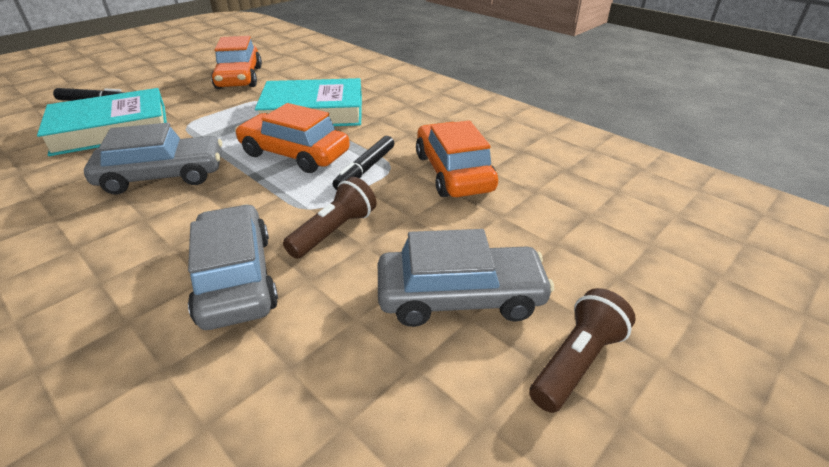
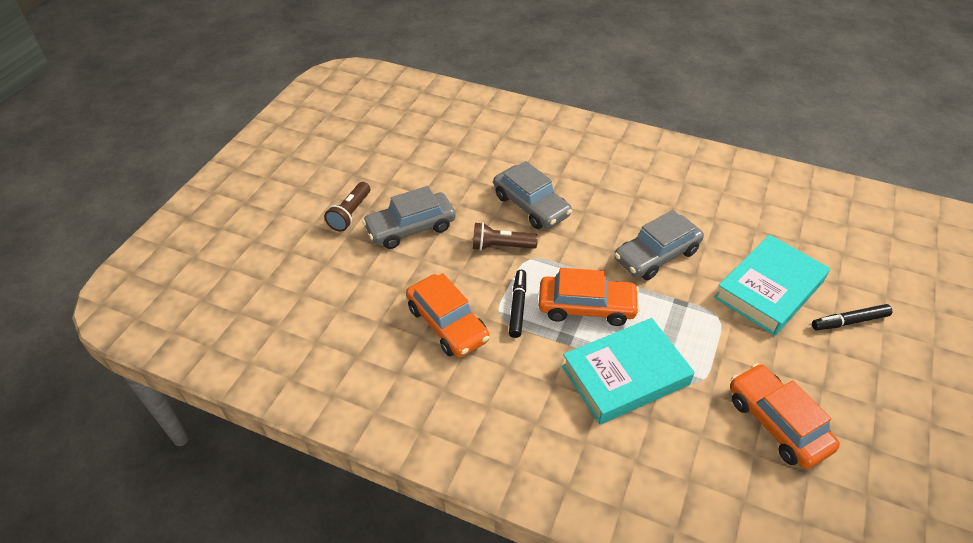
camera: 160 degrees right, 10 degrees up
(334, 231) = (501, 246): brown flashlight -> brown flashlight turned 75 degrees clockwise

